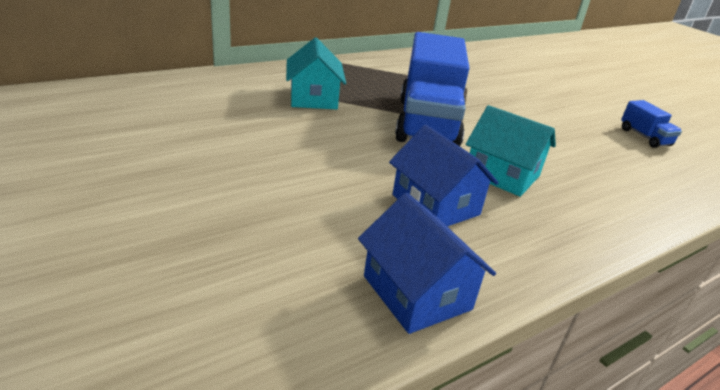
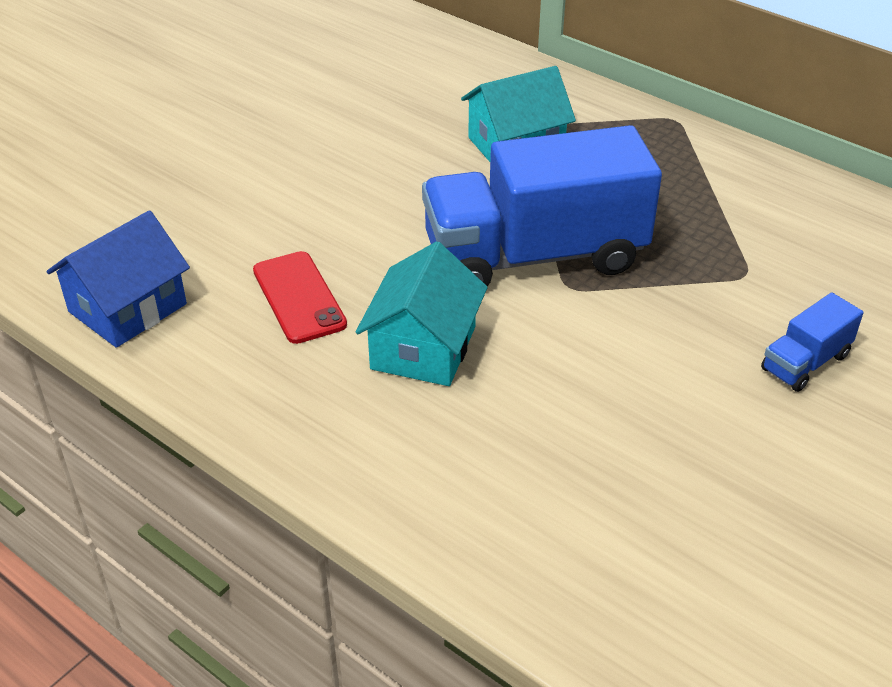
camera: 75 degrees right, 10 degrees up
(435, 205) = (299, 297): blue house -> red phone
(644, 137) = (752, 539): blue truck -> blue truck (805, 362)

